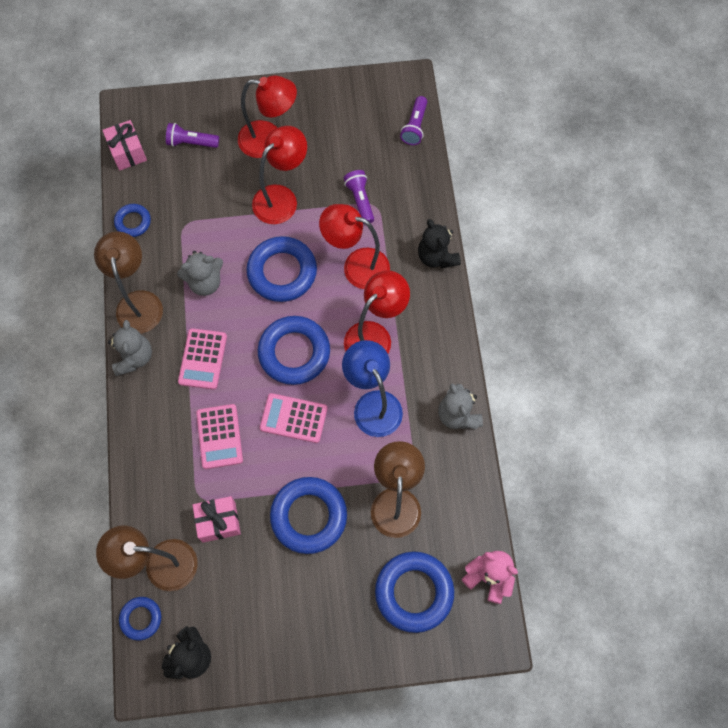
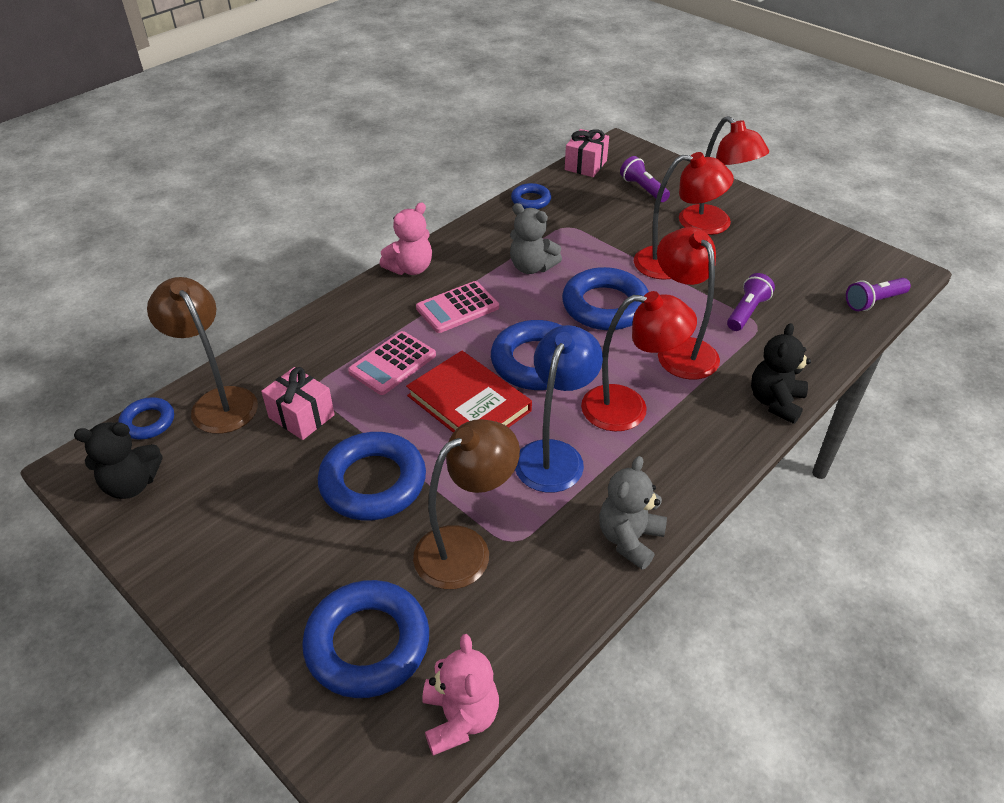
camera: 50 degrees right, 25 degrees down
(134, 357) = (410, 268): grey teddy bear -> pink teddy bear
(138, 302) = (464, 242): brown lamp -> none
(293, 418) = (469, 403): pink calculator -> red book

